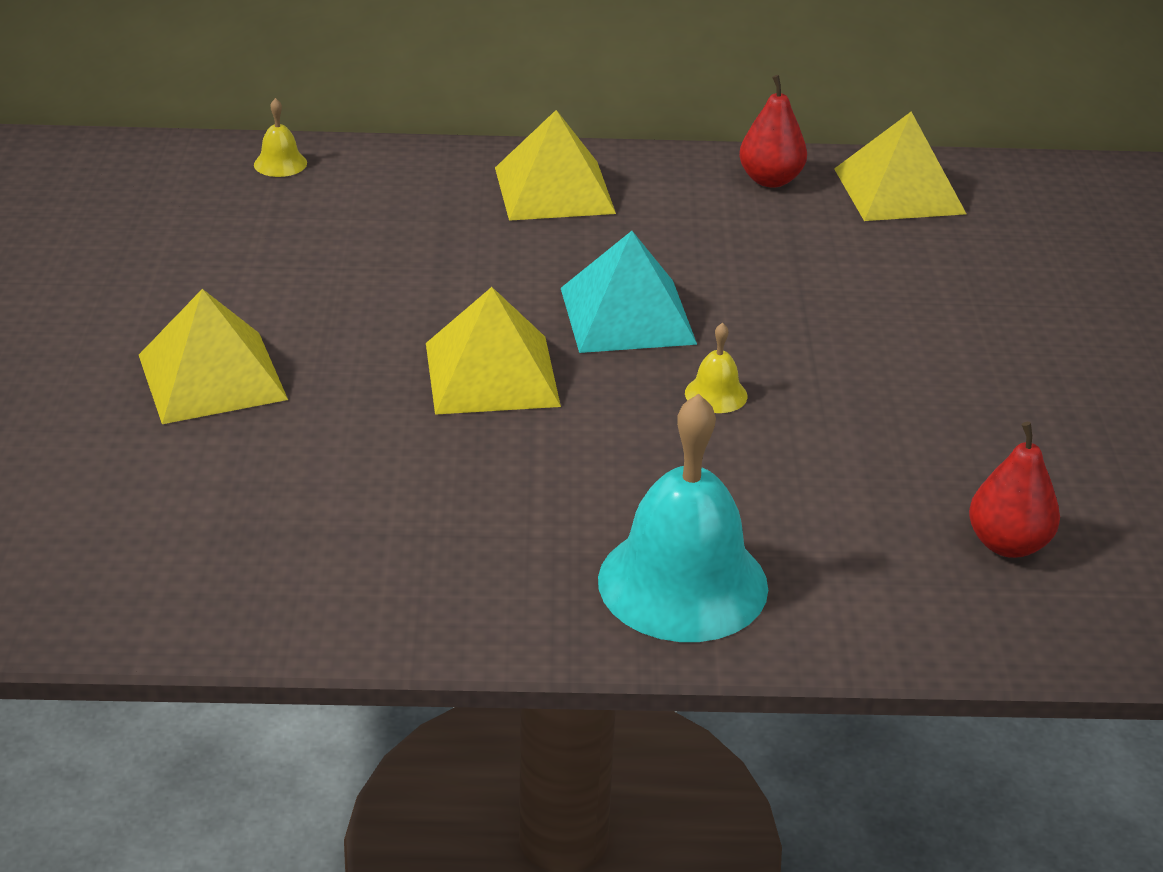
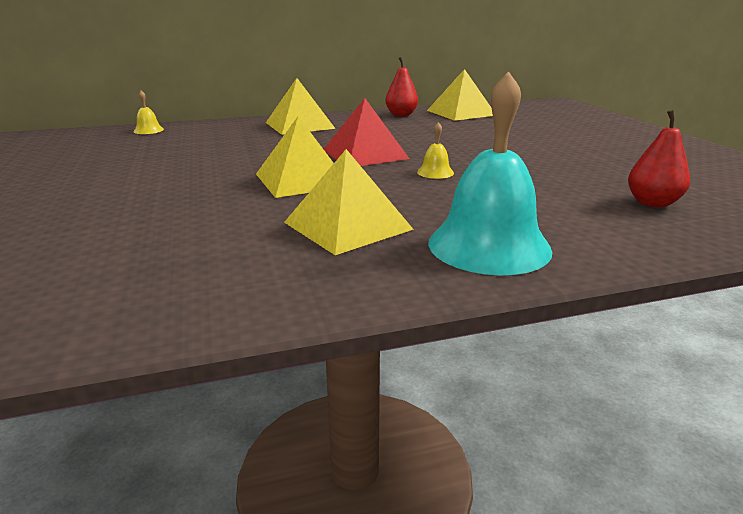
camera: 15 degrees left, 10 degrees down
(211, 377) = (117, 200): yellow pyramid -> yellow pyramid (347, 225)
(627, 315) = (365, 154): turquoise pyramid -> red pyramid

